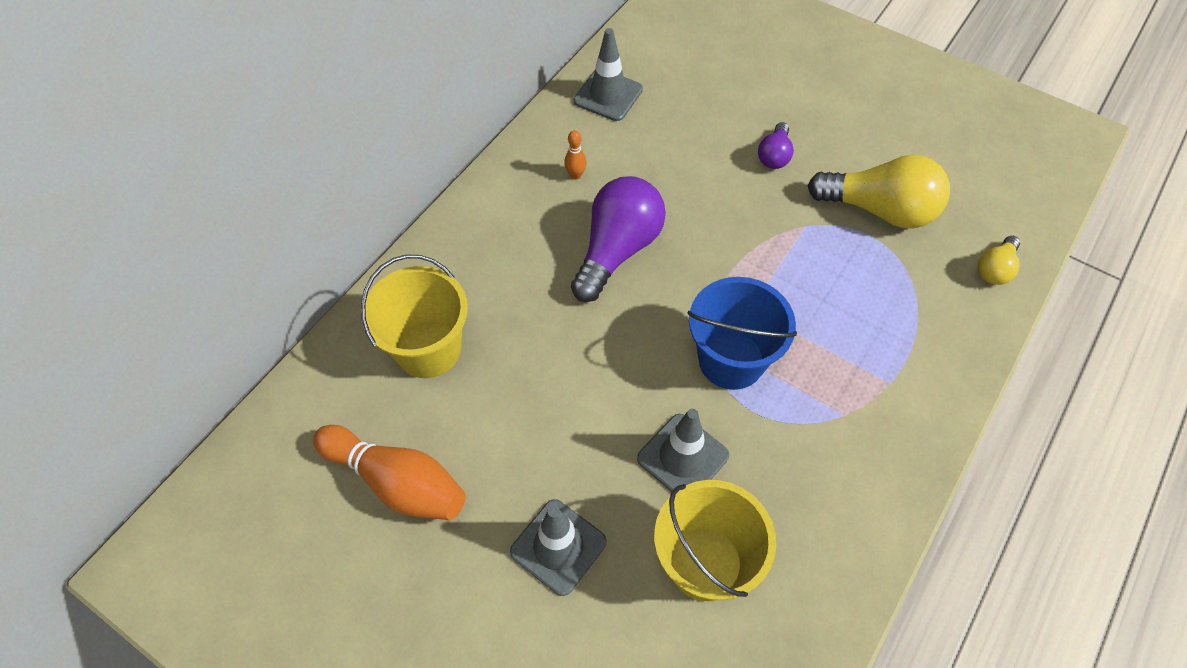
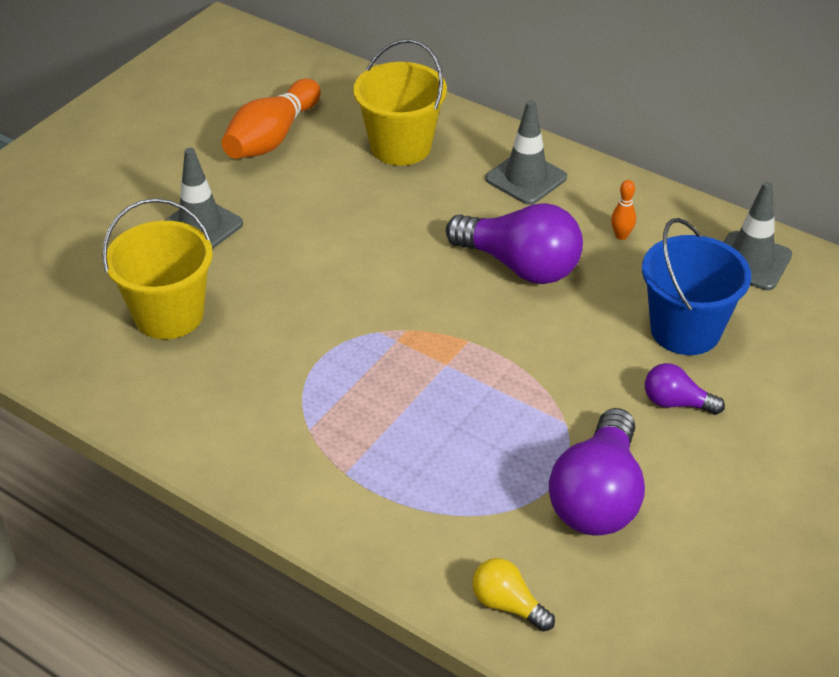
camera: 90 degrees right, 15 degrees down
(683, 457) = (274, 305): grey traffic cone -> grey traffic cone (526, 178)
(731, 360) = (380, 345): blue bucket -> blue bucket (685, 330)
(880, 210) = (597, 497): yellow light bulb -> purple light bulb

